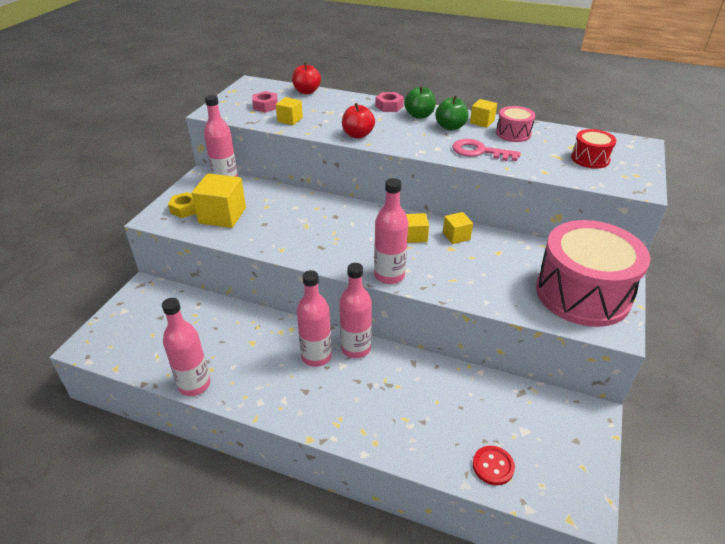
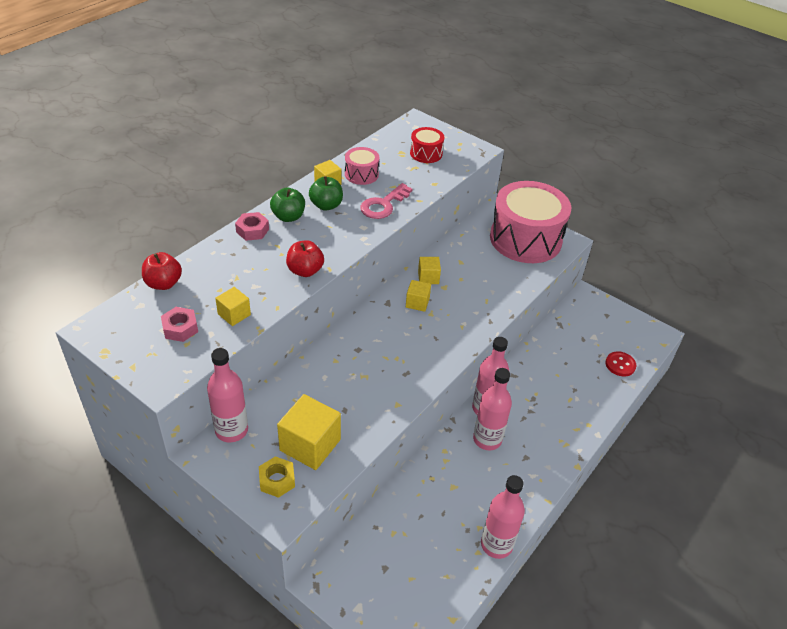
camera: 75 degrees left, 5 degrees up
(389, 275) = (467, 337): pink bottle -> none

